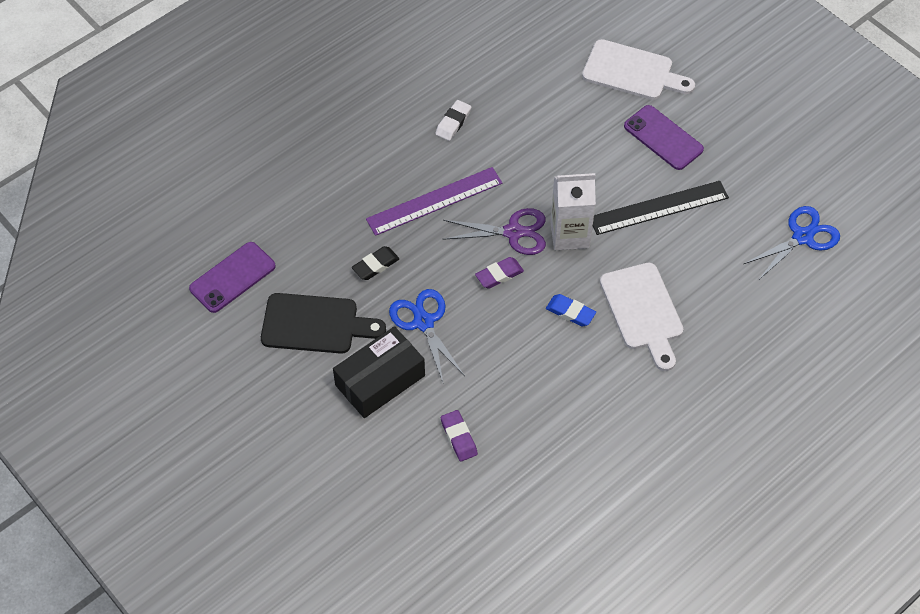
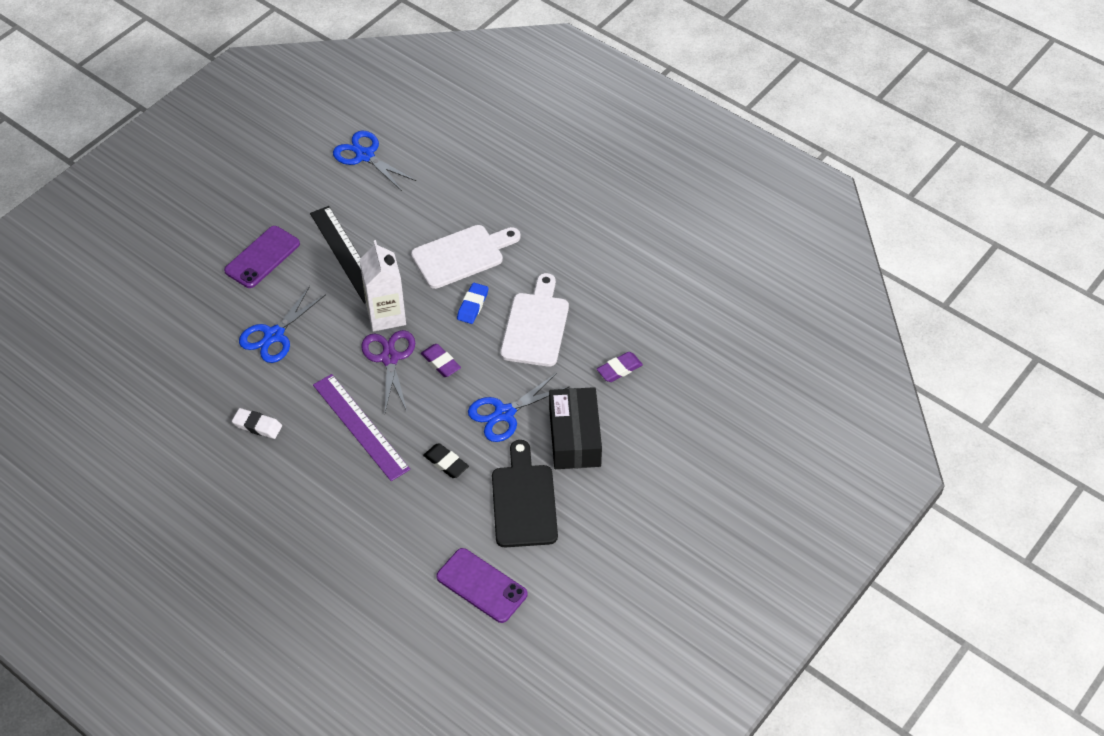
camera: 100 degrees left, 5 degrees down
(380, 380) = (574, 437): black box -> black box turned 45 degrees clockwise
(559, 141) = (274, 335): none -> blue scissors
(632, 72) = (179, 287): white cutting board -> white cutting board (536, 325)

